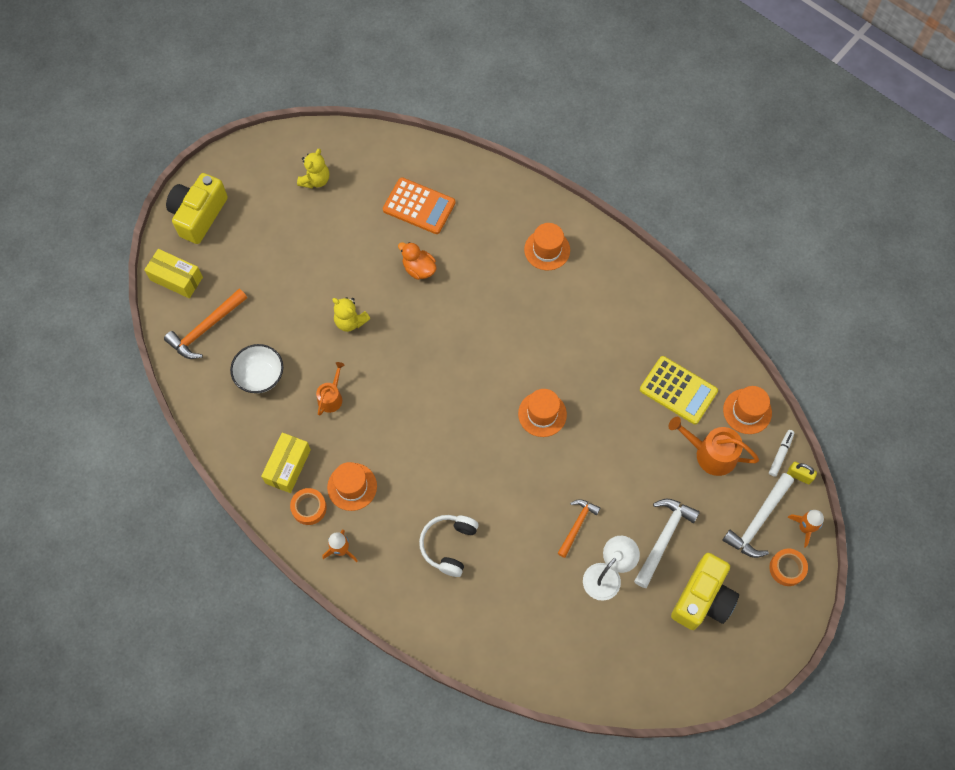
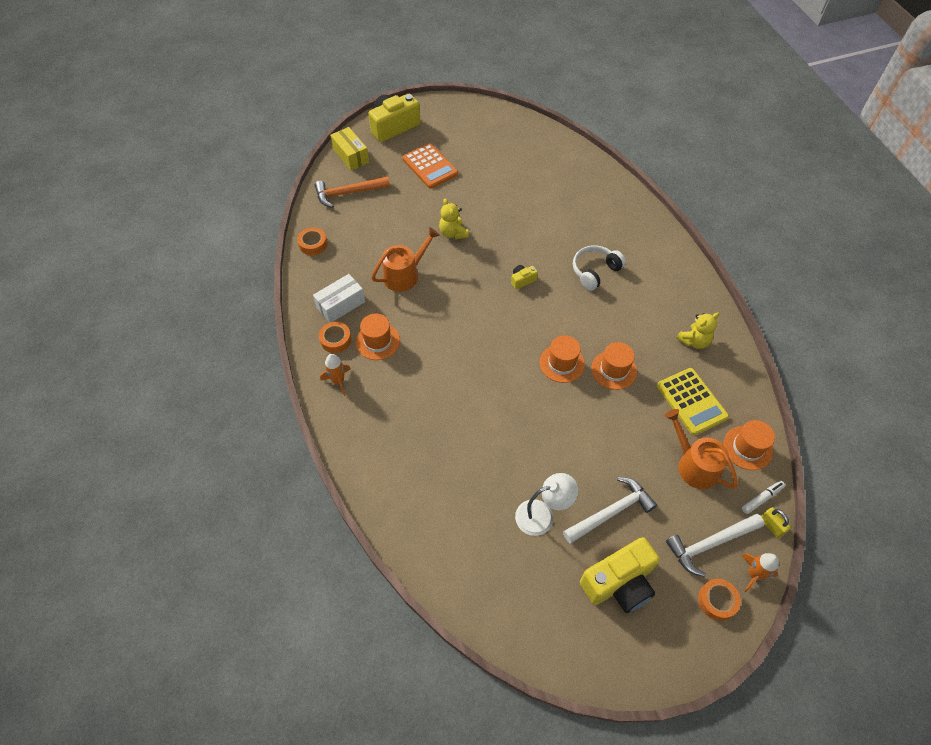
camera: 30 degrees right, 10 degrees down
(210, 411) = (313, 244): none -> orange tape
(260, 376) = (364, 238): white bowl -> none
(288, 466) = (341, 305): yellow box -> white box
(315, 180) = (488, 139): yellow teddy bear -> yellow teddy bear (694, 341)
(331, 397) = (404, 275): orange watering can -> orange watering can, size x1.63
(419, 206) = (553, 184): orange calculator -> orange calculator (430, 166)
(419, 269) = (527, 222): orange duck -> none
(449, 545) = (423, 421): white headphones -> white headphones (595, 271)
(453, 341) = (522, 280): none -> yellow camera
(547, 250) = (636, 252): orange hat -> orange hat (614, 370)
(577, 525) = (540, 461): orange hammer -> none

